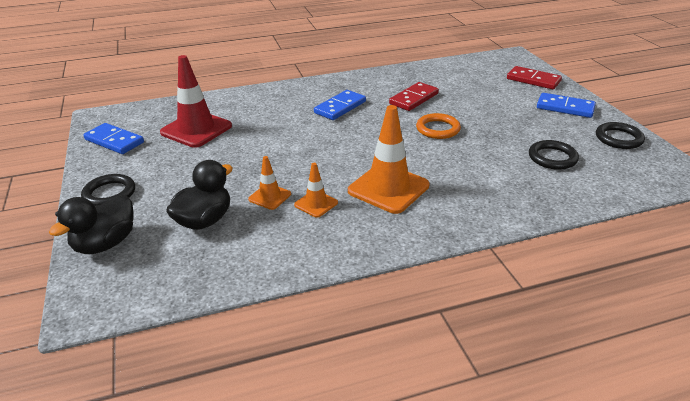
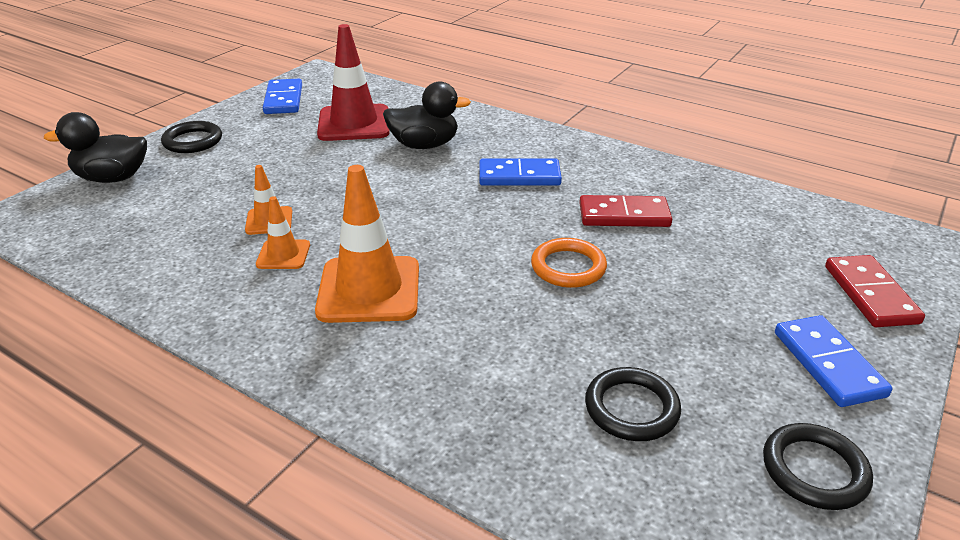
camera: 50 degrees right, 0 degrees up
(204, 220) = (190, 206): black duck -> black duck (424, 145)

